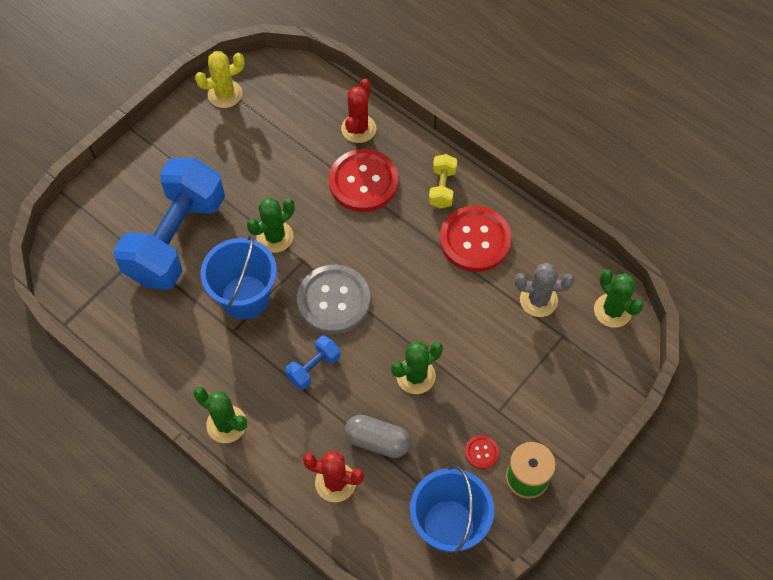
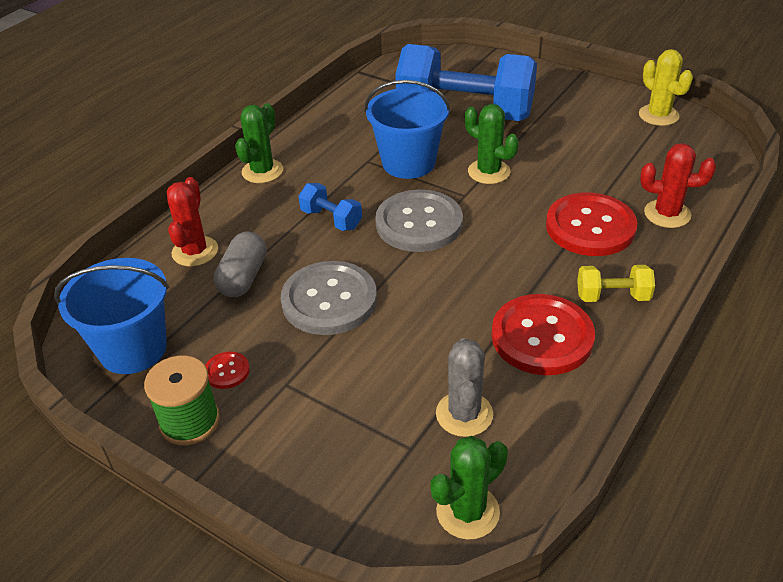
camera: 85 degrees right, 20 degrees down
(415, 376) = (329, 300): green cactus -> grey button

